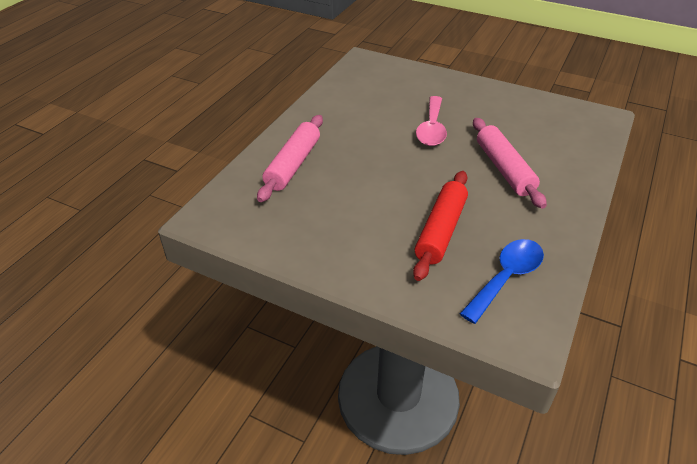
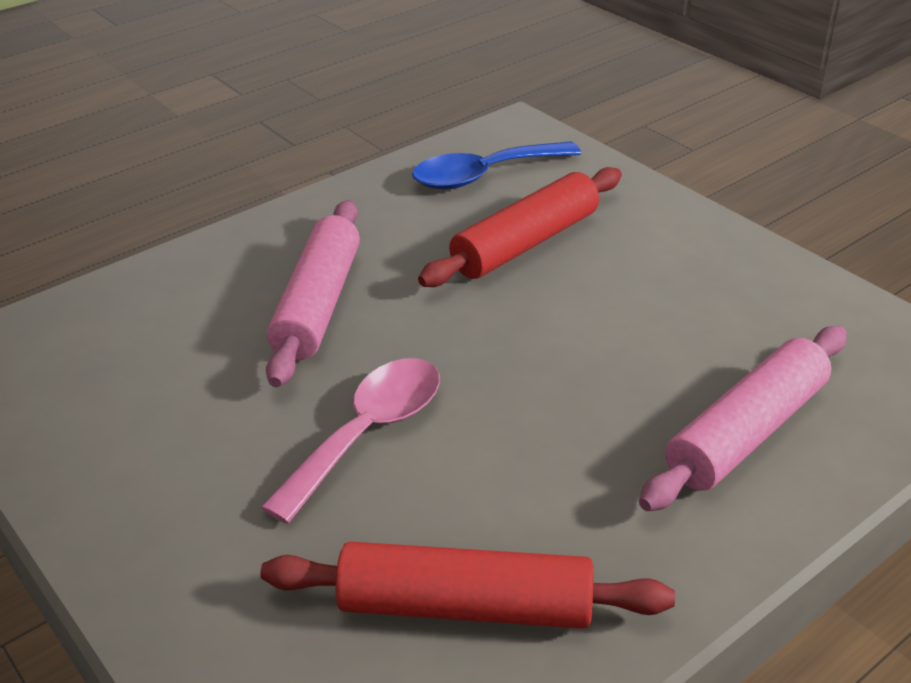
camera: 155 degrees left, 5 degrees down
(362, 97) = (465, 606): none -> red rolling pin

